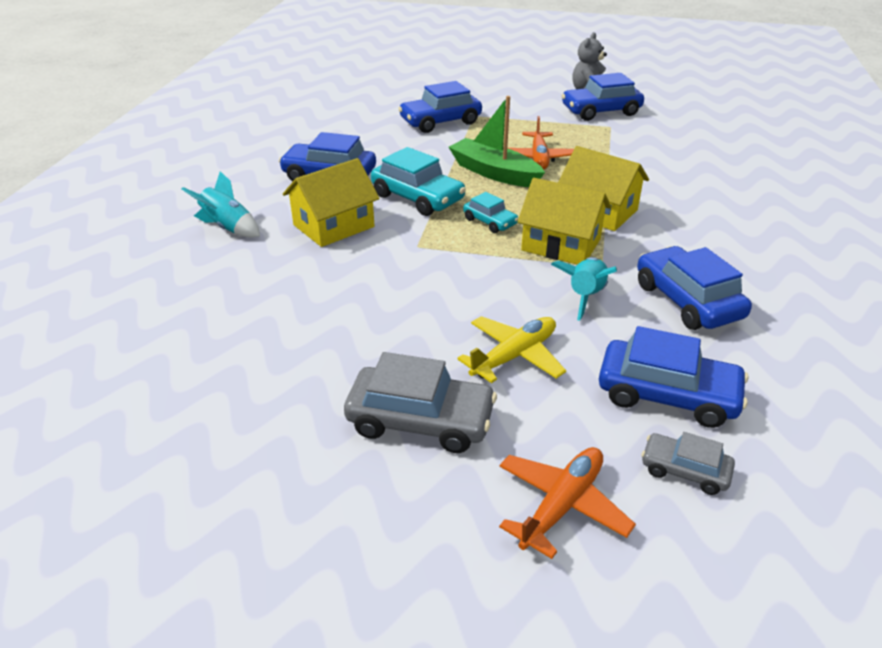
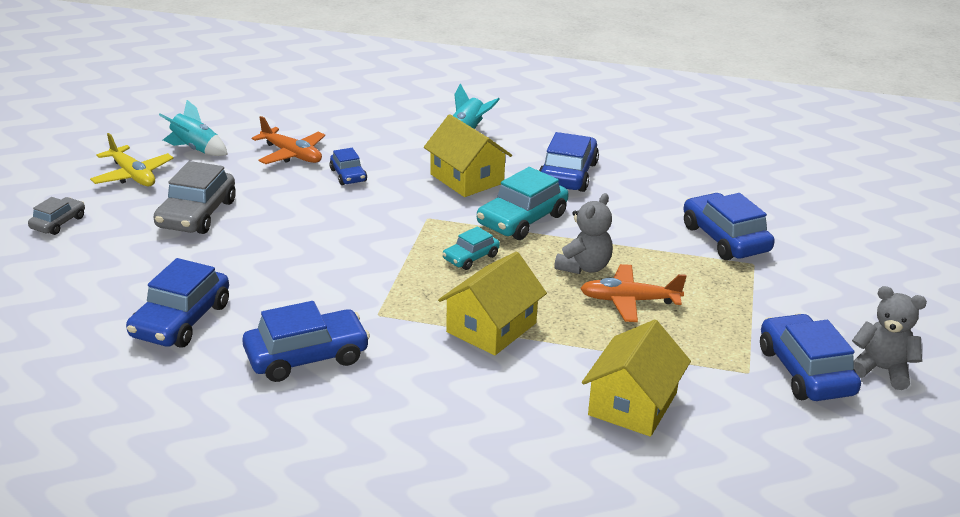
camera: 90 degrees right, 5 degrees down
(318, 301) = (348, 175): none -> blue car
(494, 173) = (584, 267): green boat -> grey teddy bear
(514, 356) = (253, 255): yellow plane -> yellow plane (133, 175)
(561, 245) = (422, 295): yellow house -> yellow house (632, 404)
(561, 505) = (97, 260): orange plane -> orange plane (292, 154)
(585, 296) = (327, 298): turquoise rocket -> turquoise rocket (195, 149)
(684, 470) = (101, 313): grey car -> grey car (58, 223)

